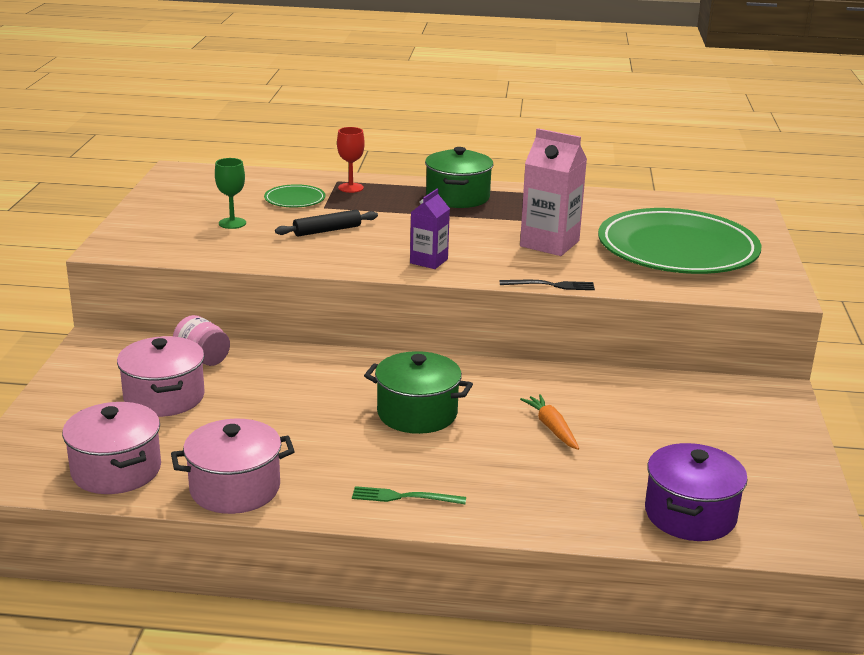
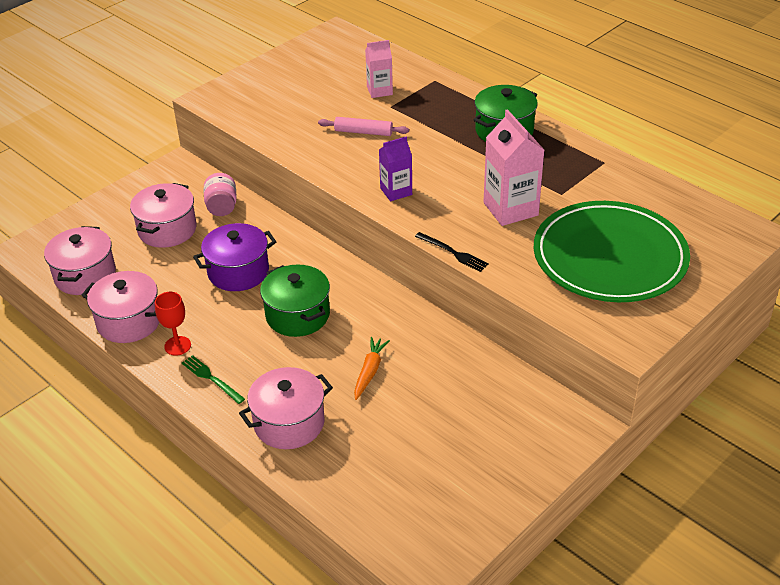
camera: 40 degrees right, 15 degrees up
(232, 223) = (309, 101): green goblet -> none
(295, 199) = (379, 91): green plate -> pink carton
(327, 230) = (363, 132): black rolling pin -> pink rolling pin
(351, 188) = (435, 92): red goblet -> red goblet (177, 346)
(538, 497) = (289, 423): none -> pink pot
(690, 515) = (369, 492): purple pot -> purple pot (238, 272)

